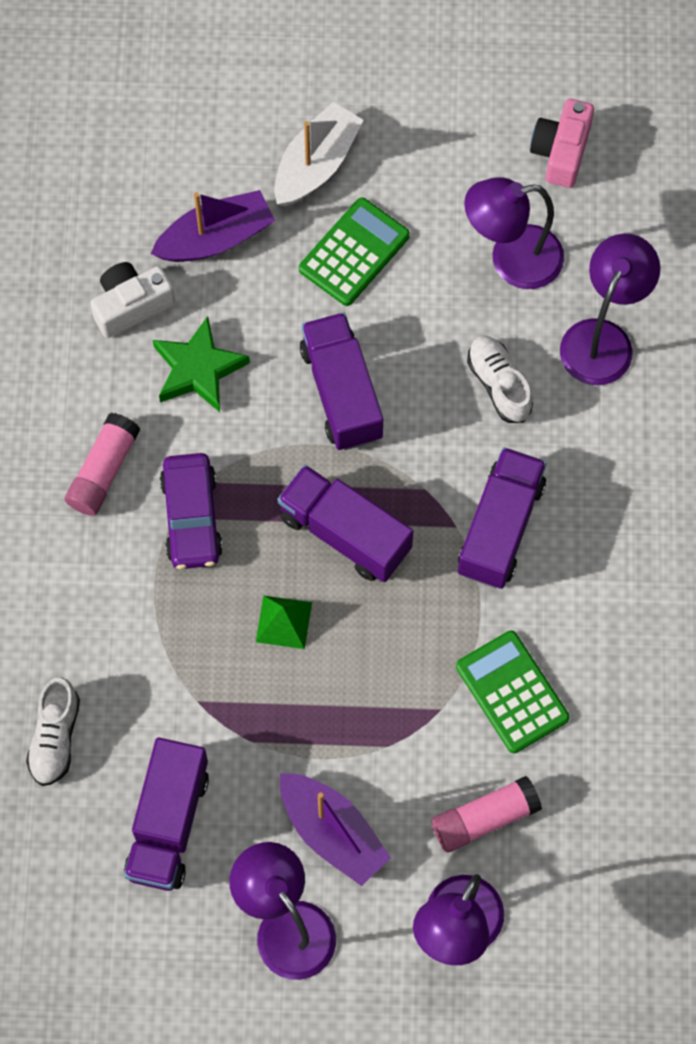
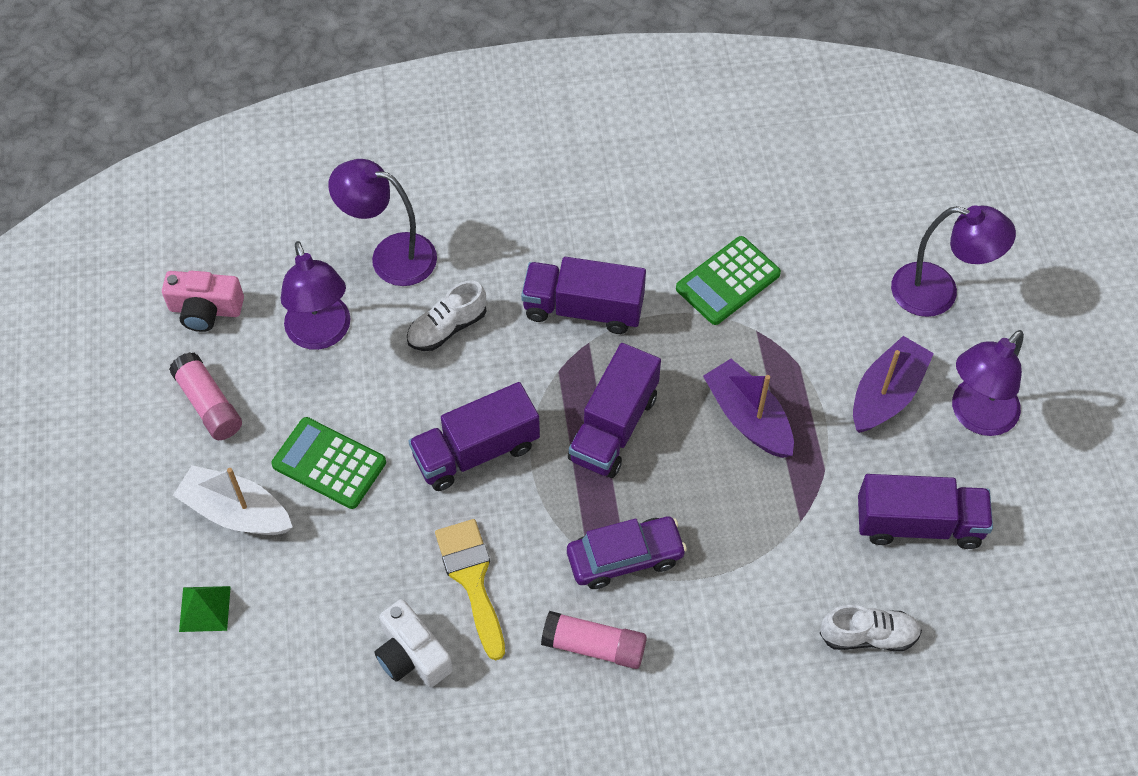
camera: 100 degrees left, 10 degrees down
(198, 369) = (472, 579): green star -> yellow brush
(216, 238) = (327, 589): purple boat -> purple boat (748, 418)
(284, 622) = (708, 462): green pyramid -> green pyramid (204, 608)
(485, 818) = (840, 286): pink glue stick -> pink glue stick (208, 404)

